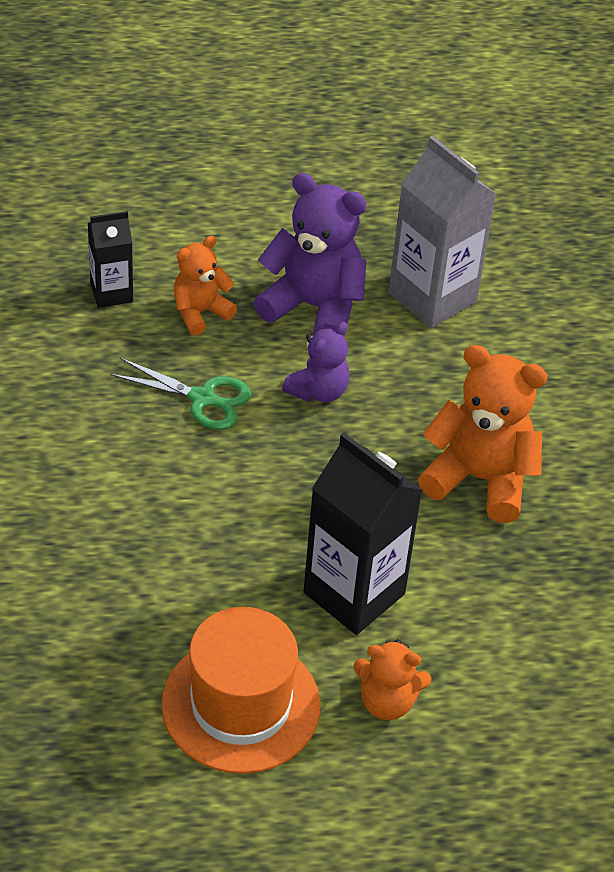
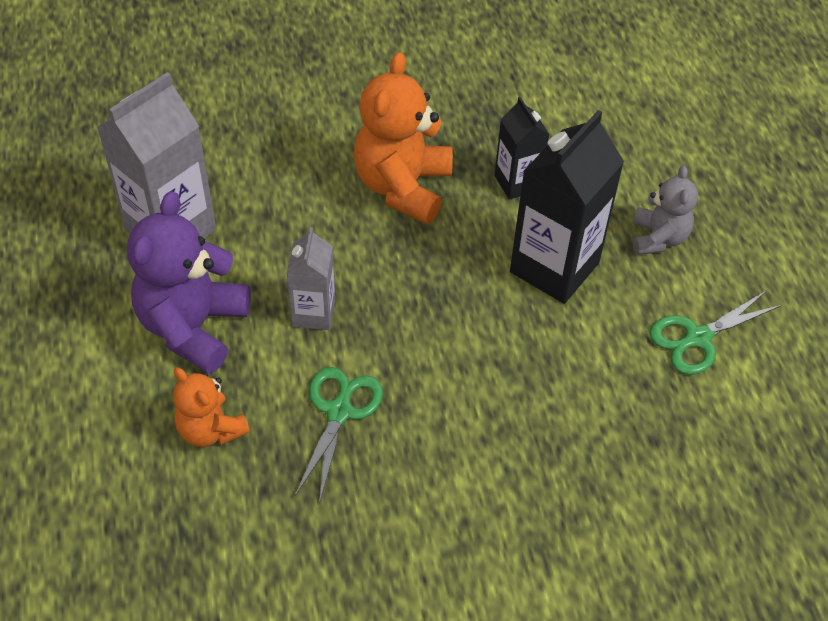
camera: 95 degrees left, 5 degrees up
(111, 292) = (186, 524): black carton -> black carton (517, 183)
(241, 705) = (697, 338): orange hat -> green scissors
(318, 391) = (313, 313): purple teddy bear -> grey carton
(387, 701) = (658, 238): orange teddy bear -> grey teddy bear

